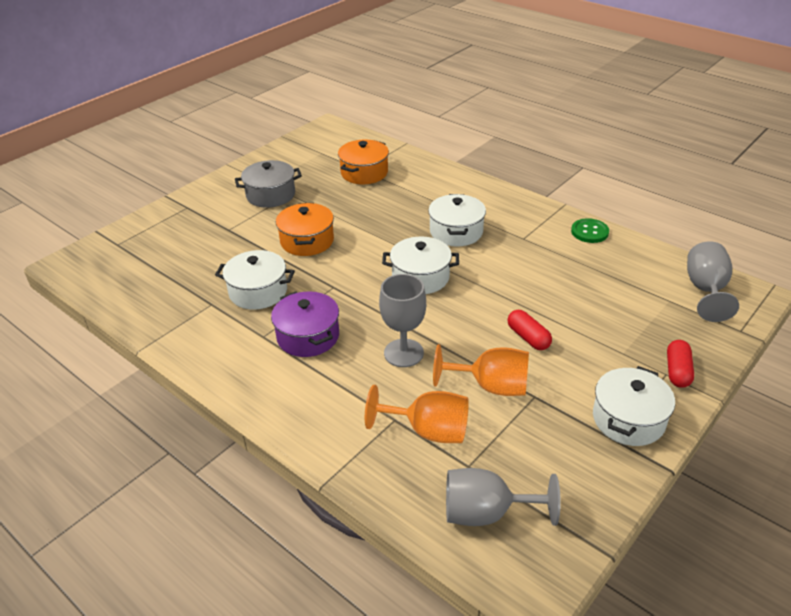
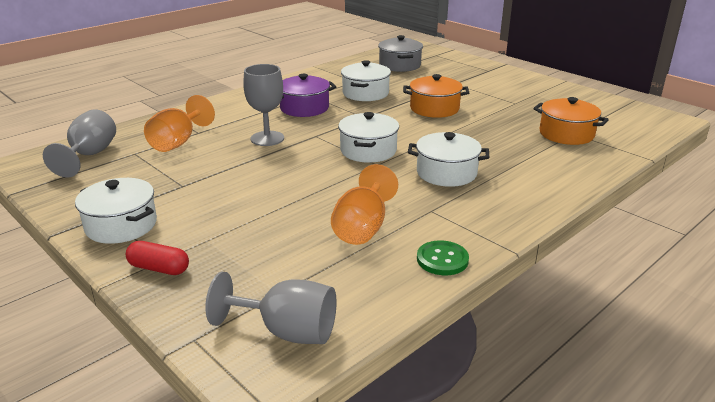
camera: 95 degrees right, 10 degrees down
(271, 195) = (512, 96): grey pot -> grey pot (400, 65)
(491, 386) = (206, 168): orange goblet -> orange goblet (363, 227)
(528, 337) = (258, 192): red capsule -> none

